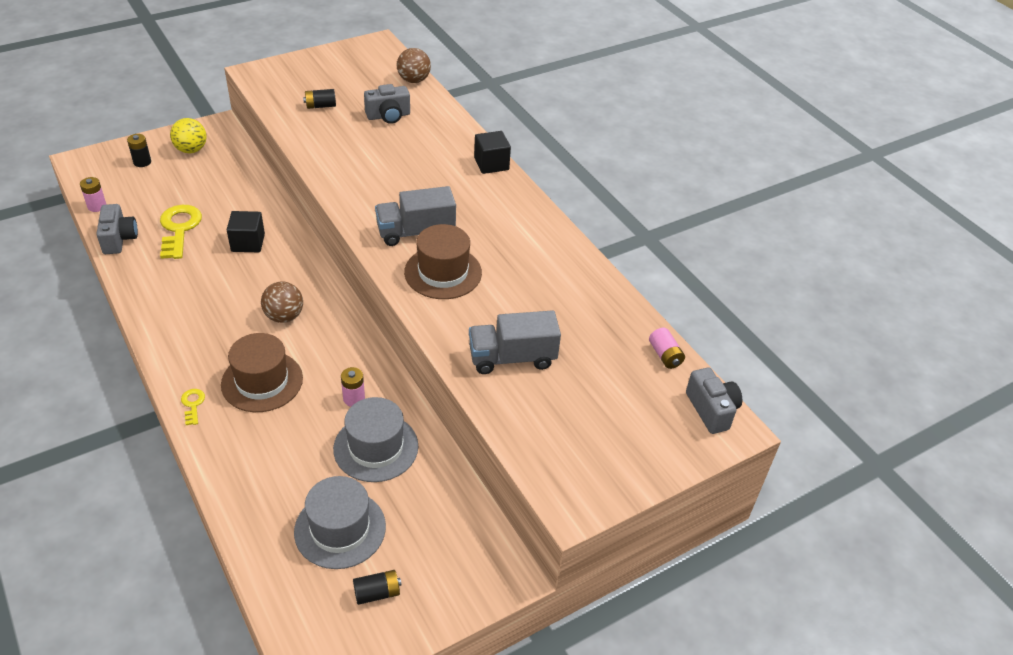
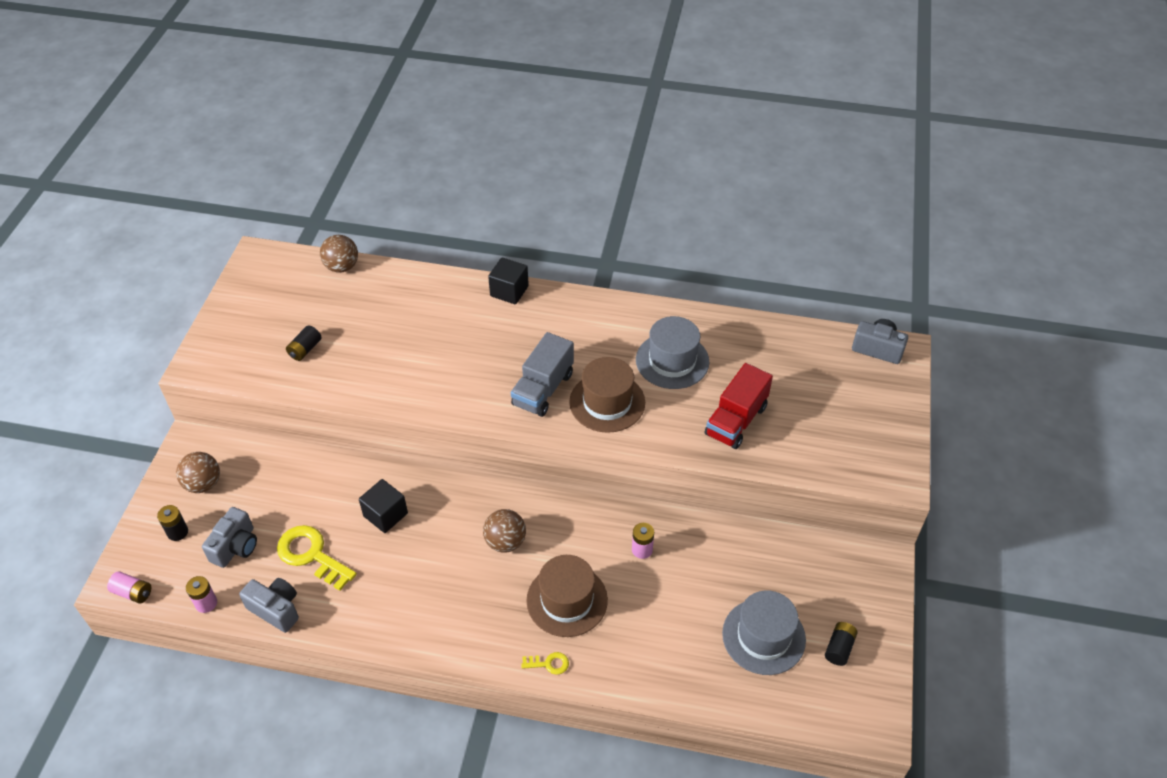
camera: 45 degrees left, 5 degrees up
(191, 150) = (203, 484): yellow ball -> brown ball
(193, 404) = (549, 663): yellow key -> yellow key turned 150 degrees clockwise
(376, 447) = (704, 566): grey hat -> grey hat (672, 361)
(388, 116) = (373, 314): grey camera -> grey camera (236, 547)
(512, 358) = (736, 420): grey truck -> red truck
(665, 355) = (809, 337): pink battery -> pink battery (133, 592)

